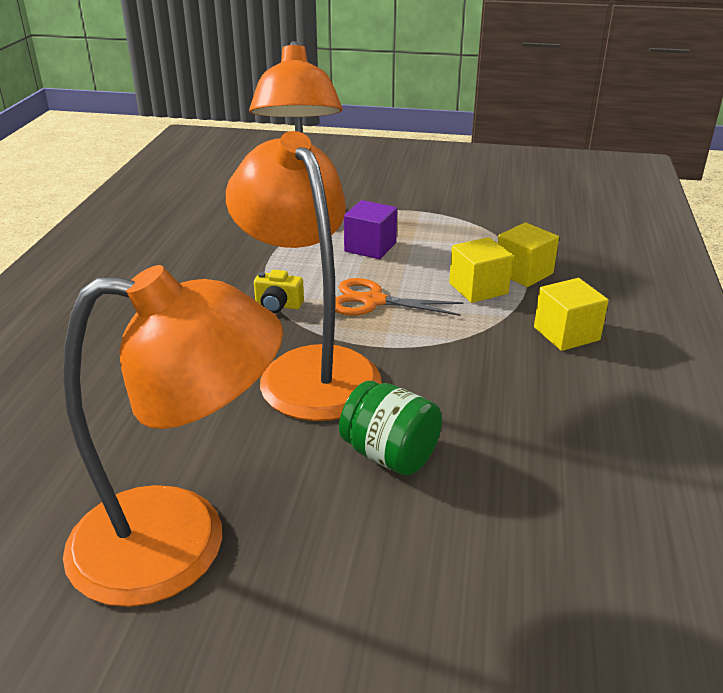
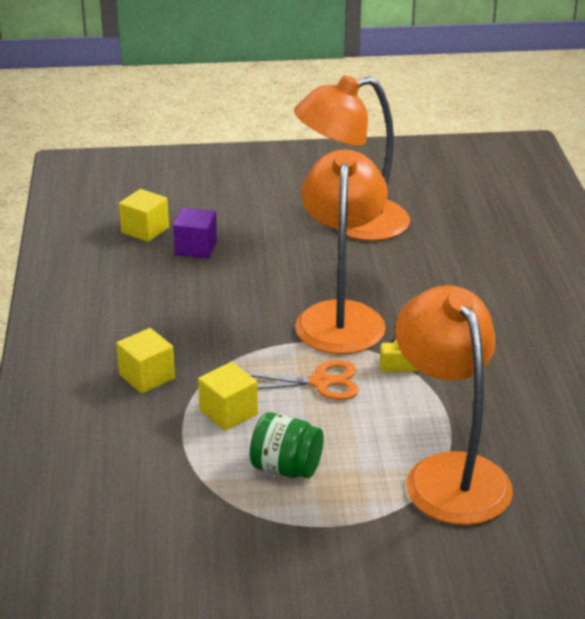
camera: 165 degrees right, 0 degrees up
(309, 369) = (341, 316): orange lamp -> orange lamp turned 135 degrees counterclockwise
(370, 247) = (354, 450): purple cube -> purple cube (196, 248)
(390, 455) = (261, 274): green jar -> green jar (286, 468)
(523, 273) = (186, 440): yellow cube -> yellow cube (145, 230)

